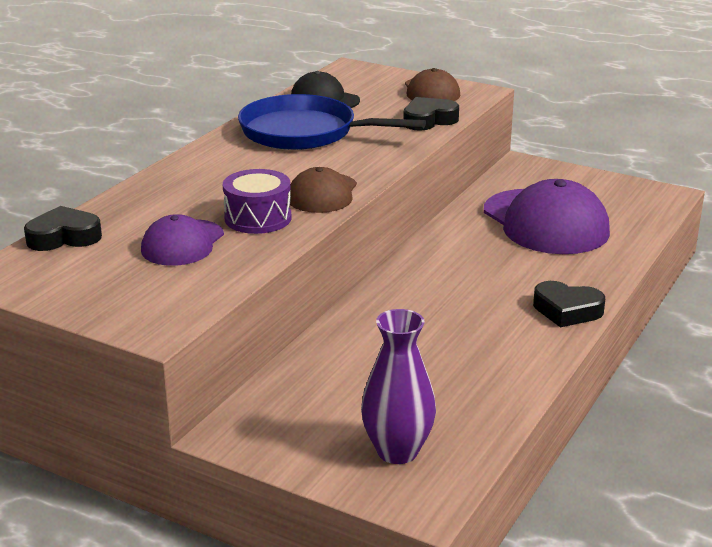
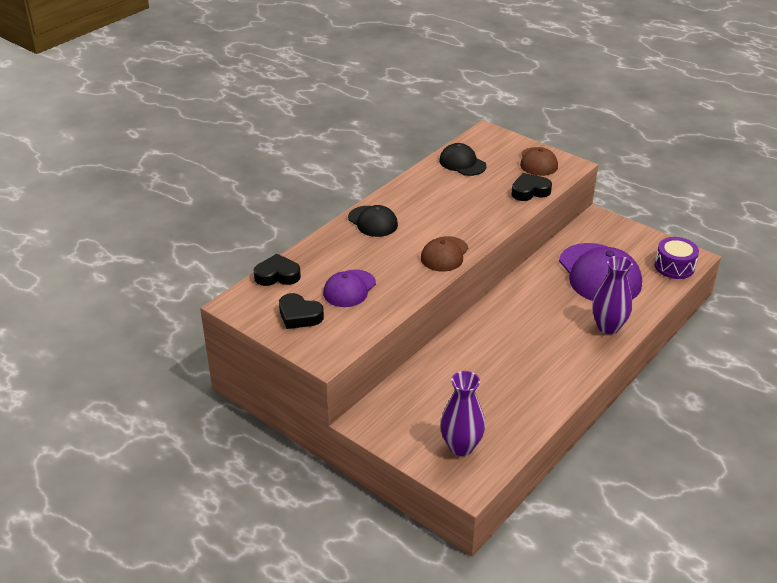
camera: 10 degrees right, 10 degrees up
(206, 167) = (373, 221): none -> black cap
(258, 218) = (399, 272): purple drum -> purple drum (674, 266)
(304, 132) = (442, 195): blue pan -> none
(567, 310) = (593, 352): black heart -> black heart (299, 315)
(578, 280) = (608, 327): none -> purple vase

